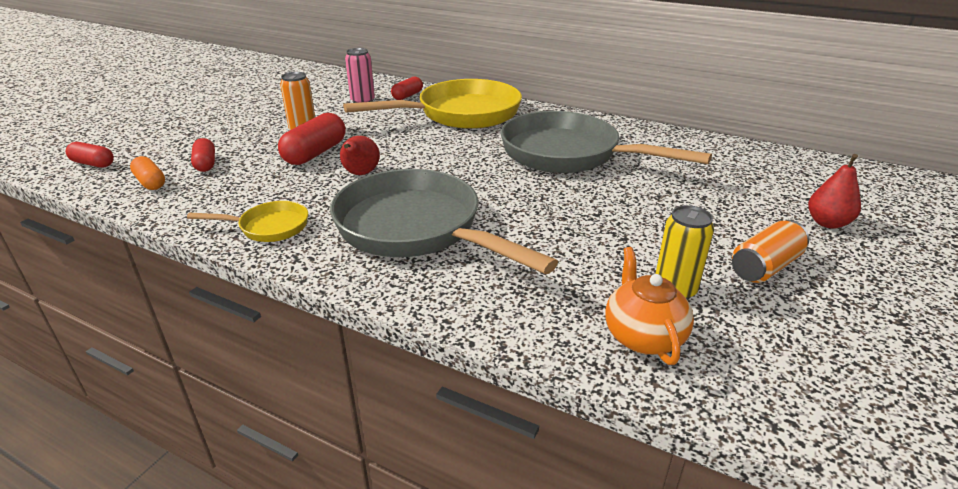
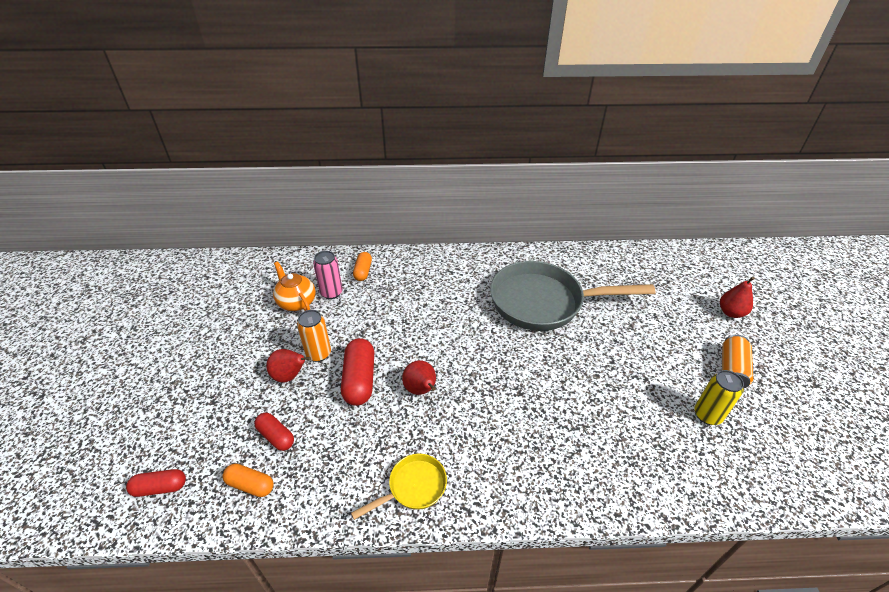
camera: 30 degrees left, 10 degrees up
(263, 136) = (290, 376): none -> red pear
(407, 96) = (363, 271): red capsule -> orange capsule
(416, 229) = (519, 434): grey pan -> none
(461, 114) = (428, 281): yellow pan -> none
(642, 336) = (723, 465): orange teapot -> orange teapot (296, 302)

